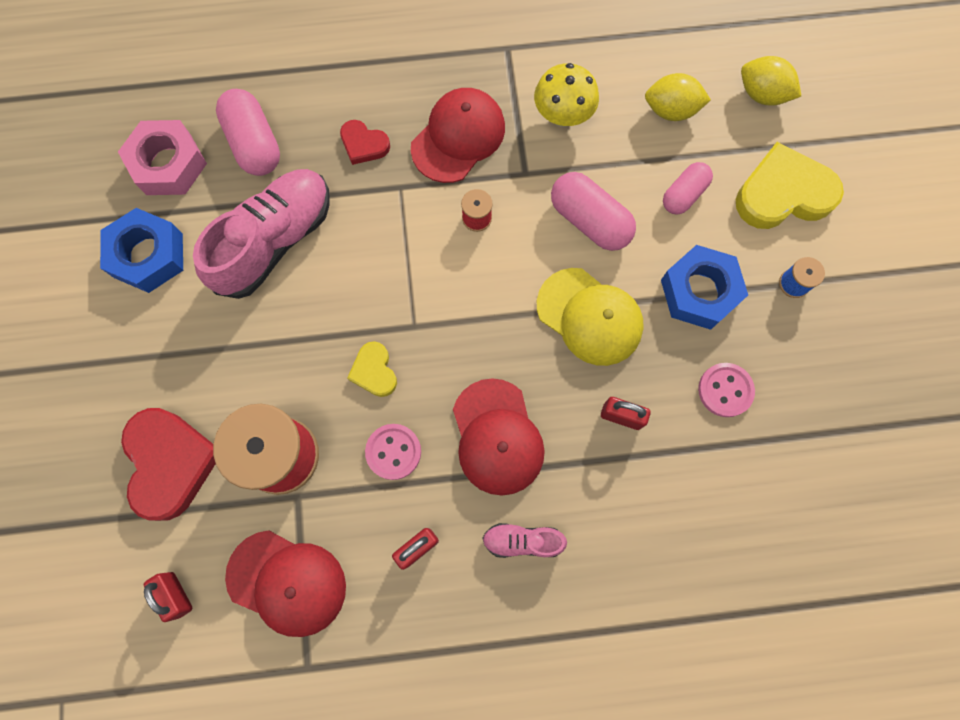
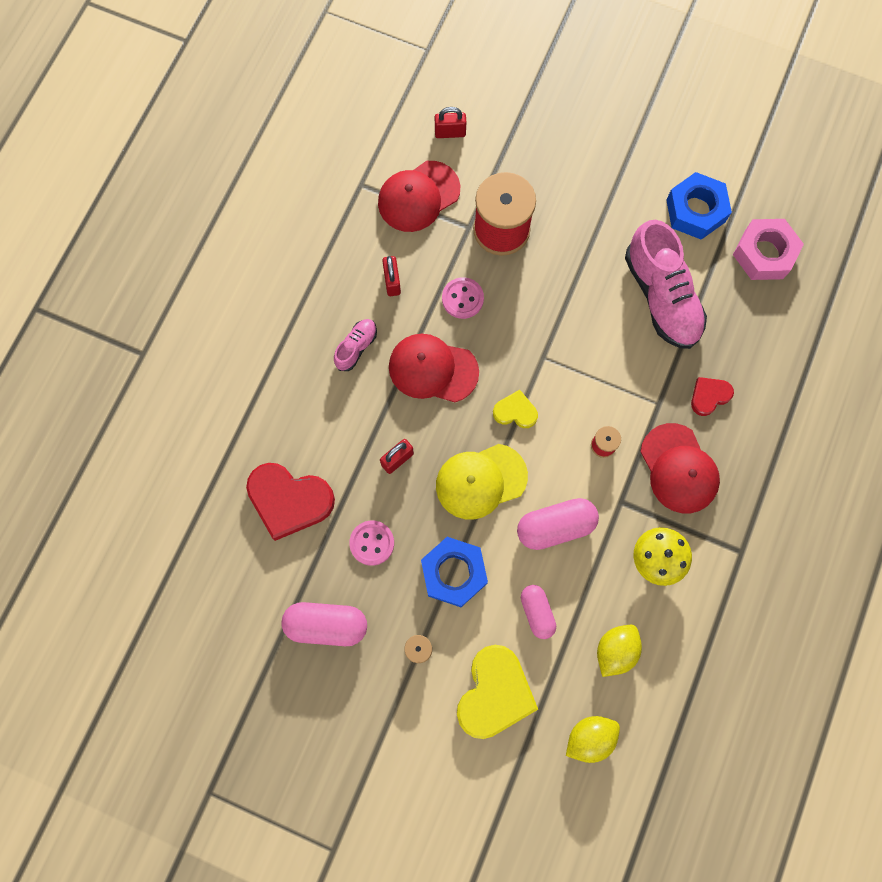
camera: 120 degrees right, 0 degrees up
(170, 463) = (536, 163): red heart -> red heart (289, 500)
(254, 143) = (751, 319): pink capsule -> pink capsule (326, 625)
(374, 371) = (525, 314): yellow heart -> yellow heart (515, 411)

